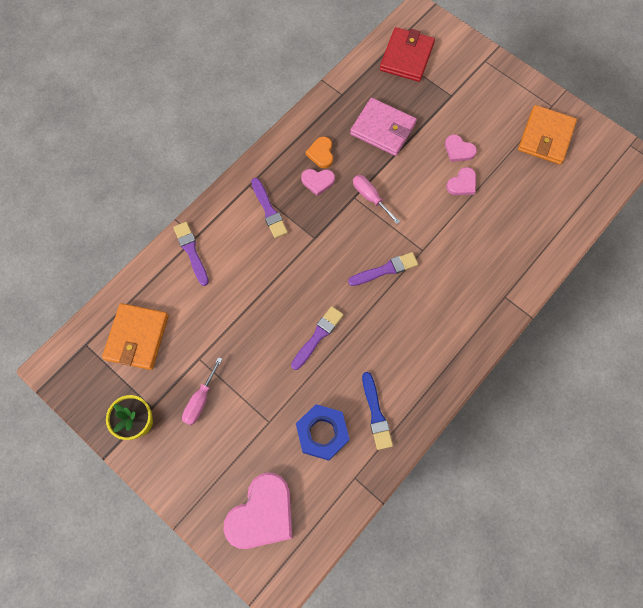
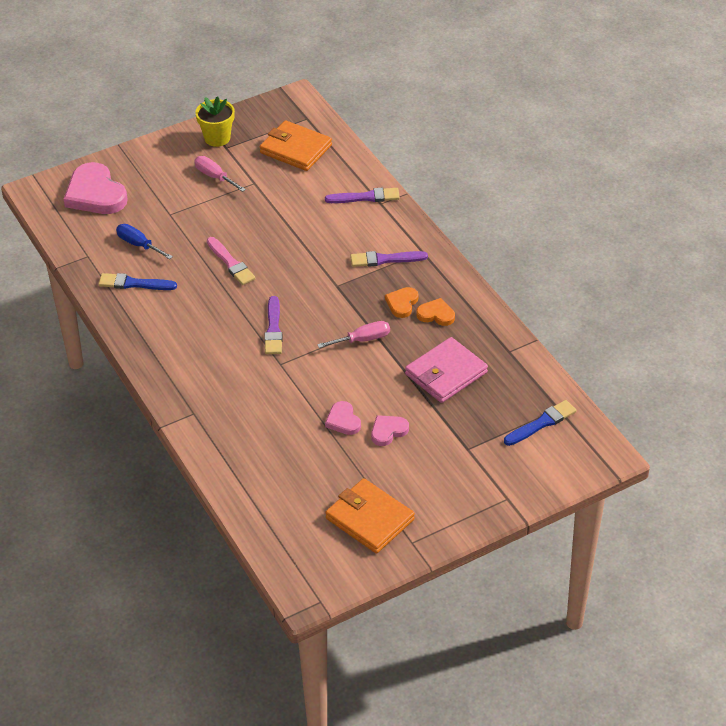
camera: 110 degrees right, 25 degrees down
(317, 336) = (230, 263): purple brush -> pink brush
(318, 181) = (402, 303): pink heart -> orange heart
(322, 433) = (138, 244): blue nut -> blue screwdriver
(406, 57) = (541, 423): red wallet -> blue brush

